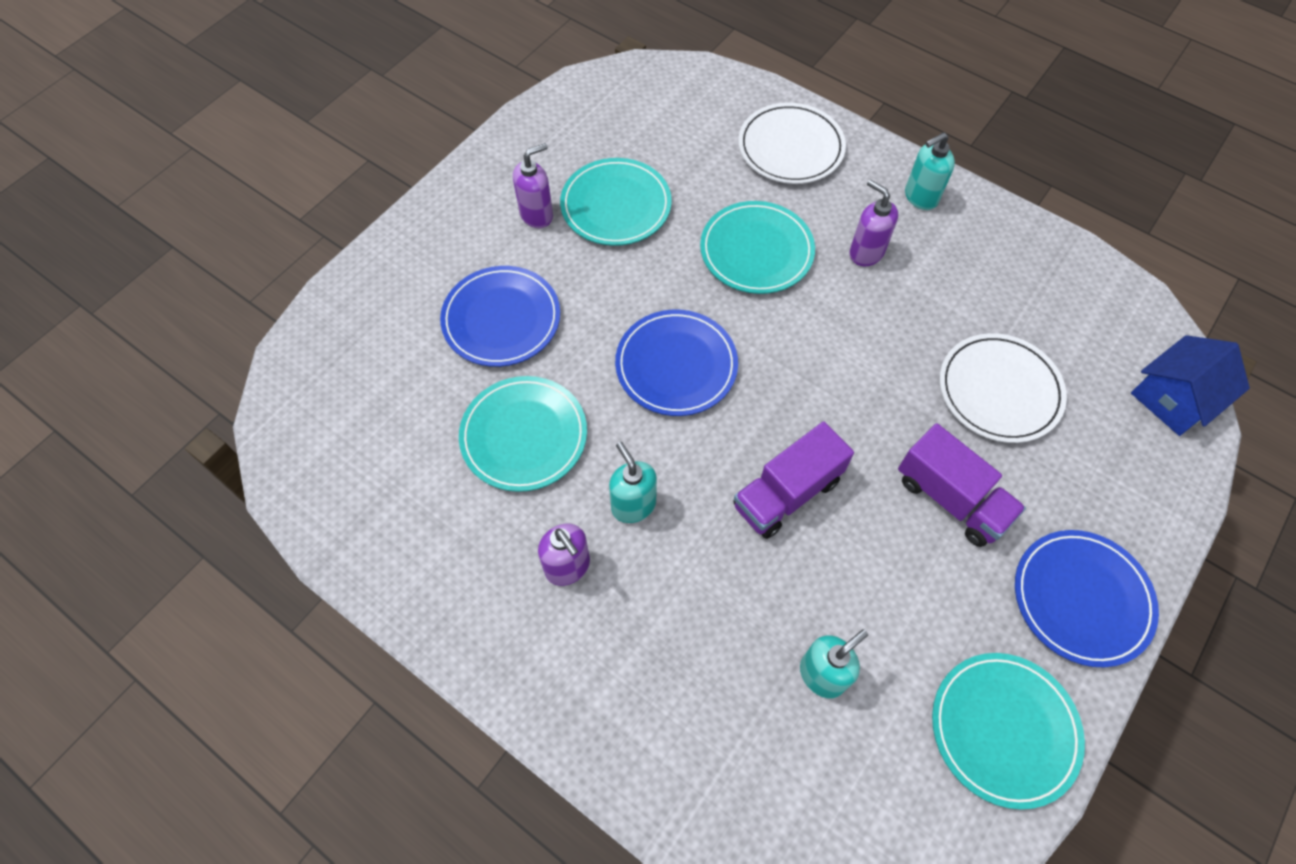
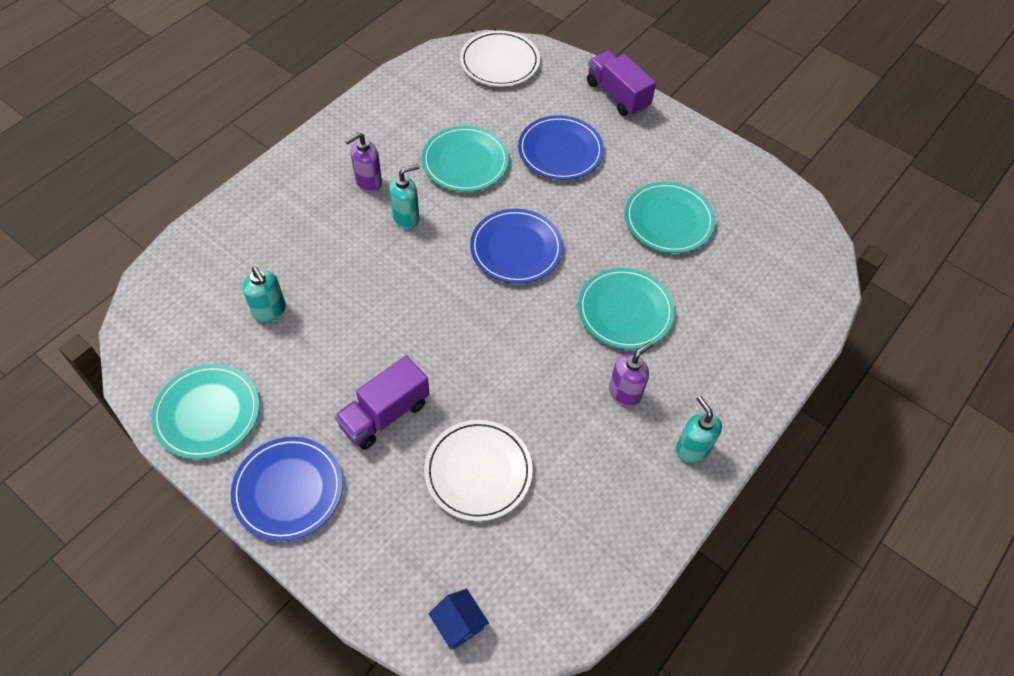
camera: 90 degrees right, 5 degrees down
(537, 215) = (656, 172): purple soap dispenser -> none
(787, 493) = (403, 306): purple truck -> purple truck (617, 95)
(790, 147) = (744, 350): white plate -> white plate (499, 62)
(1173, 398) = (459, 624): blue house -> blue house, size x0.63

